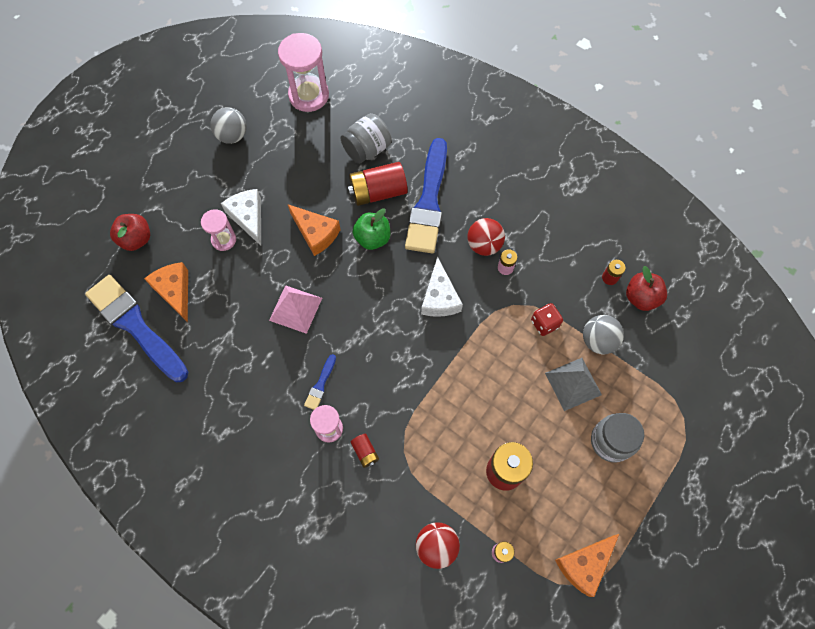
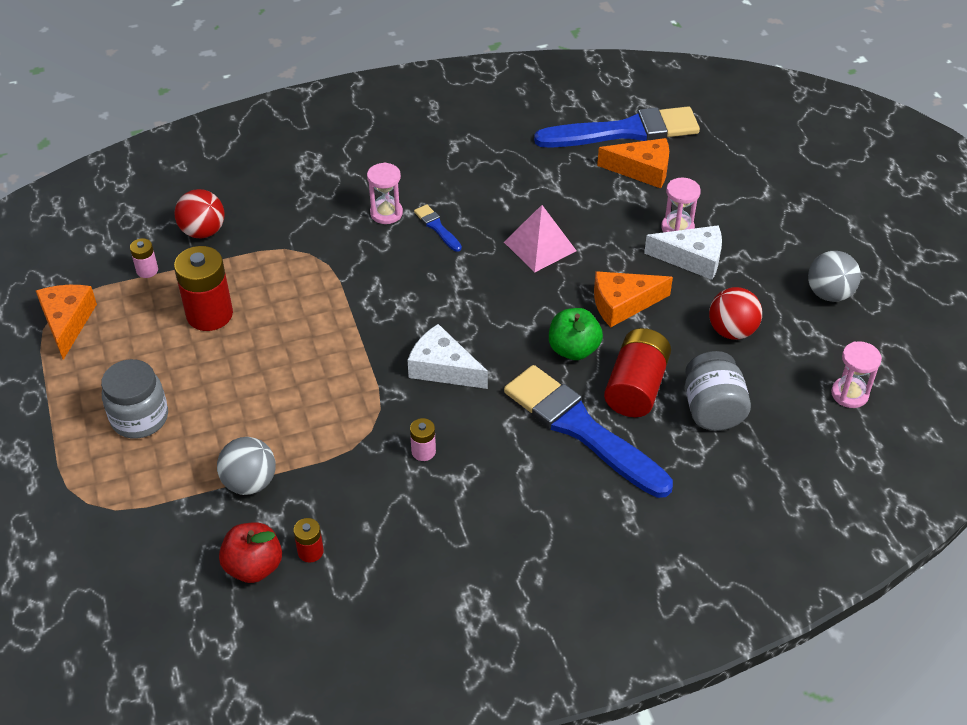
camera: 125 degrees right, 20 degrees down
(136, 239) = (733, 166): red apple -> none
(308, 95) = (849, 394): pink hourglass -> pink hourglass, size x0.57
(365, 452) = (337, 226): red battery -> none
(484, 245) = (472, 449): red ball -> red ball (732, 331)
(544, 323) = (320, 445): red dice -> none
(573, 383) = (230, 426): grey pyramid -> none

